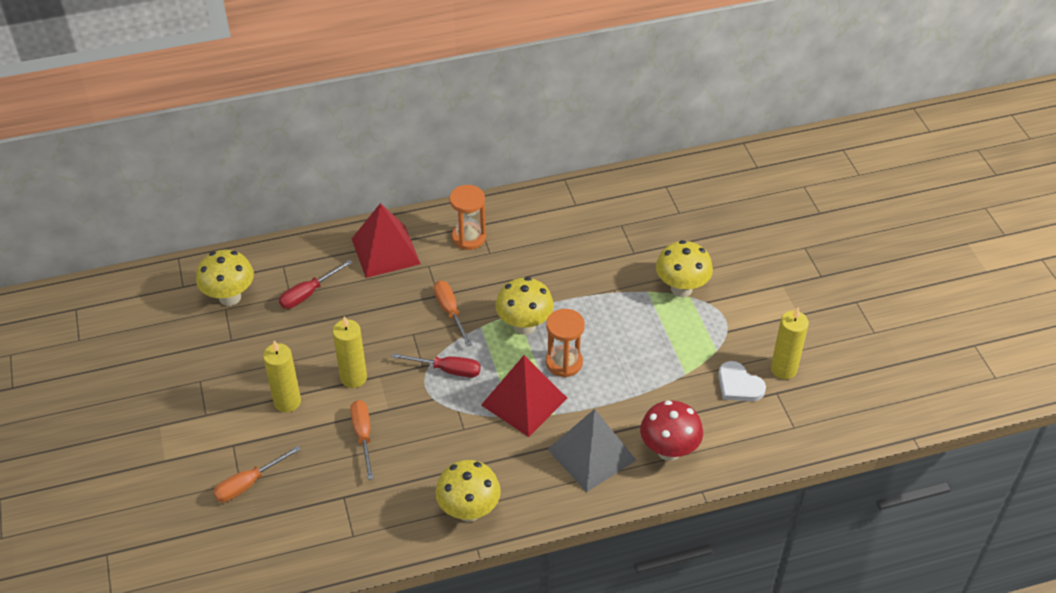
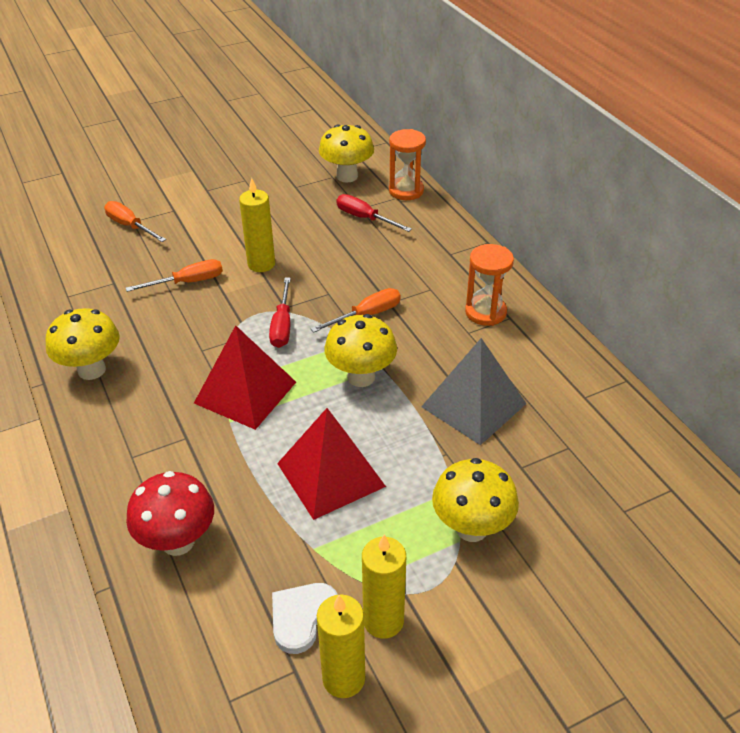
camera: 80 degrees right, 5 degrees down
(287, 402) = (226, 230): yellow candle -> yellow candle (383, 621)
(385, 251) = (440, 256): red pyramid -> red pyramid (331, 475)
(564, 362) = (310, 419): orange hourglass -> orange hourglass (406, 191)
(591, 454) = (169, 463): grey pyramid -> grey pyramid (473, 405)

